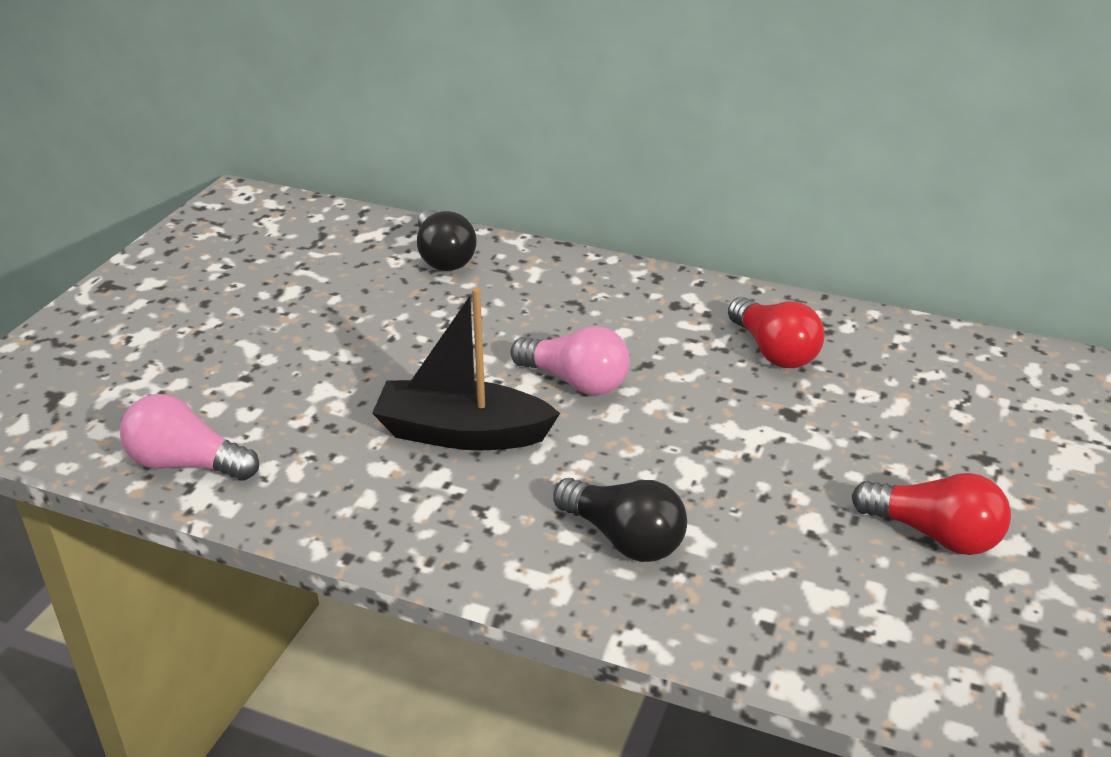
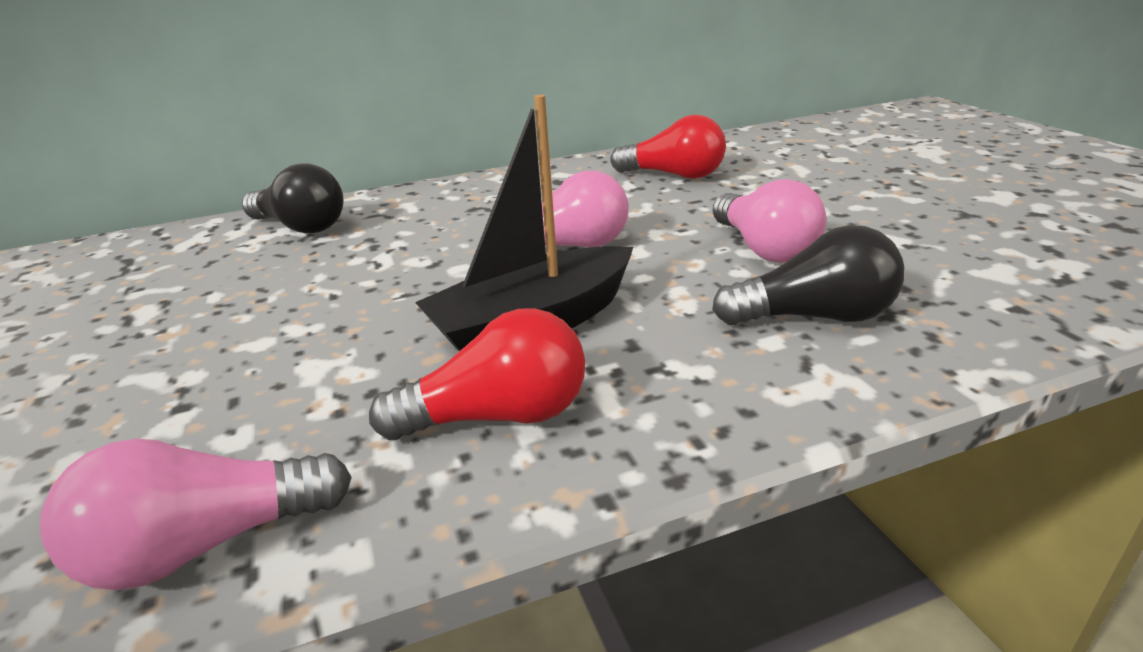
camera: 40 degrees left, 5 degrees down
(699, 467) = (764, 248): none -> pink light bulb
(934, 534) = (963, 210): red light bulb -> red light bulb (498, 416)

